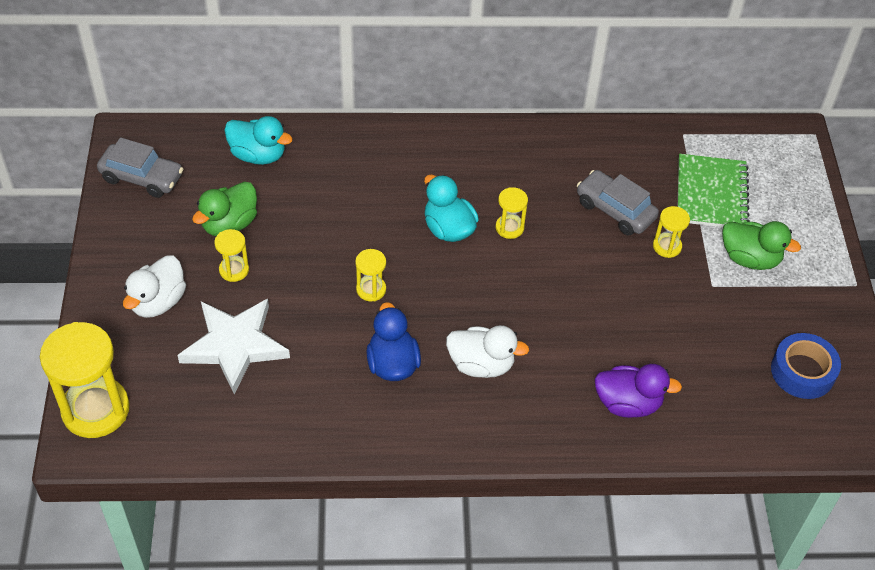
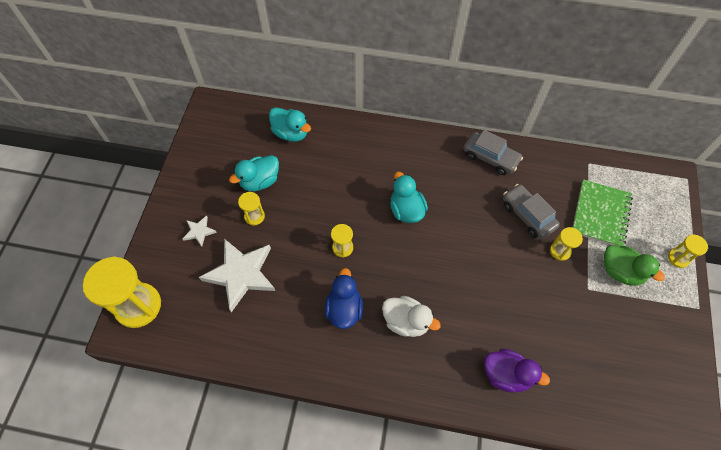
camera: 15 degrees right, 10 degrees up
(142, 177) = (212, 137): grey car -> grey car (490, 157)
(158, 302) = (199, 231): white duck -> white star
(229, 224) = (260, 181): green duck -> turquoise duck
(509, 228) = (449, 216): yellow hourglass -> yellow hourglass (678, 258)
(802, 371) = (644, 374): blue tape -> none

